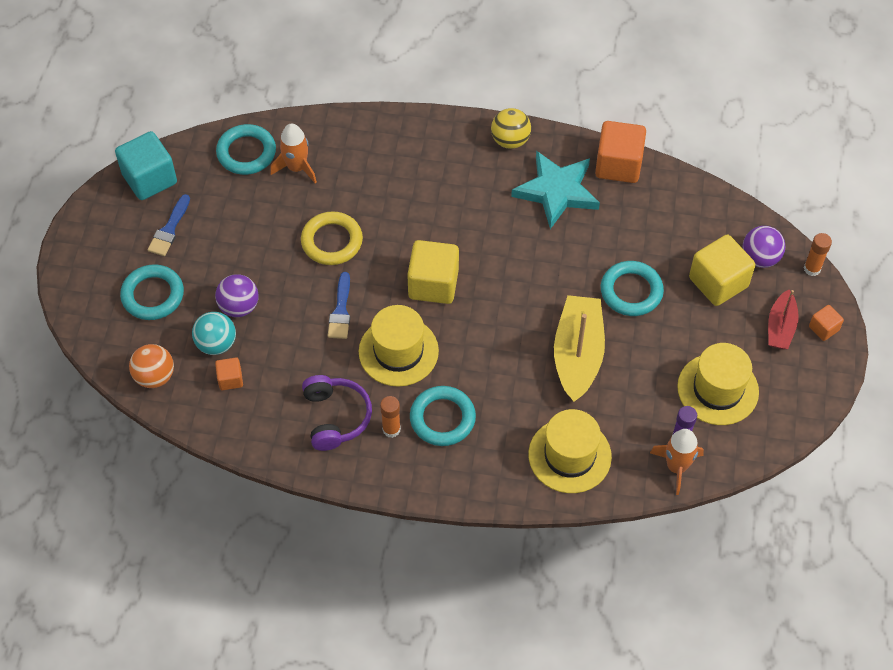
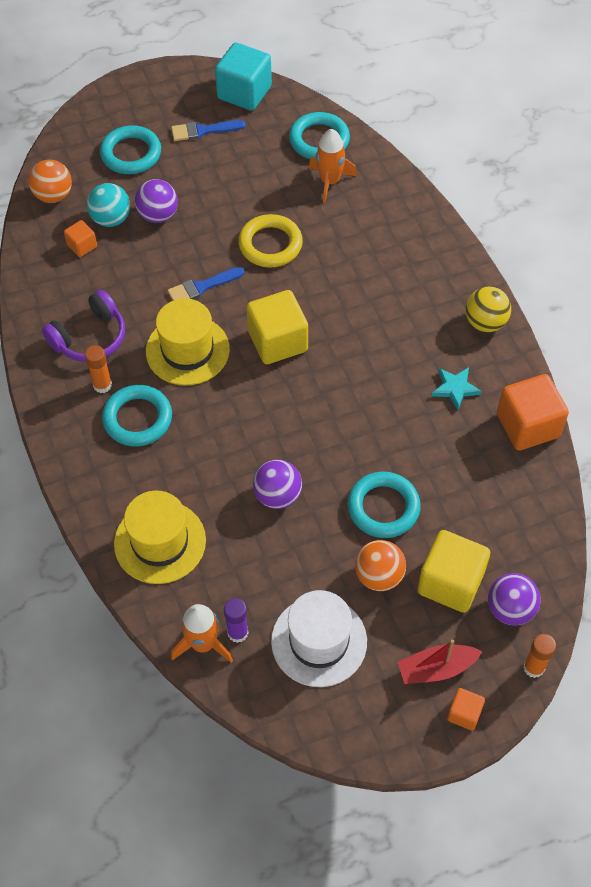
camera: 60 degrees right, 0 degrees up
(557, 191) = (455, 388): turquoise star -> turquoise star, size x0.49
(577, 355) = (277, 495): yellow boat -> purple ball
(686, 324) = (379, 576): none -> orange ball
(718, 389) = (319, 641): yellow hat -> white hat

